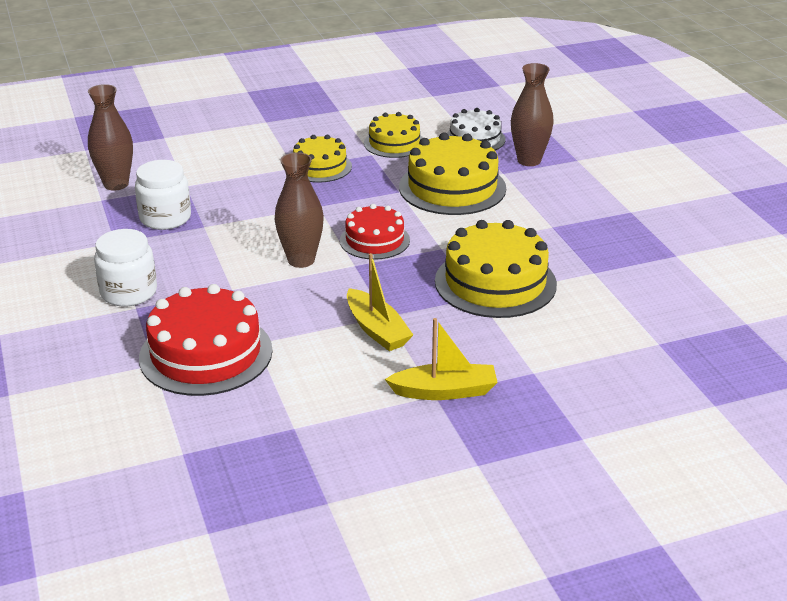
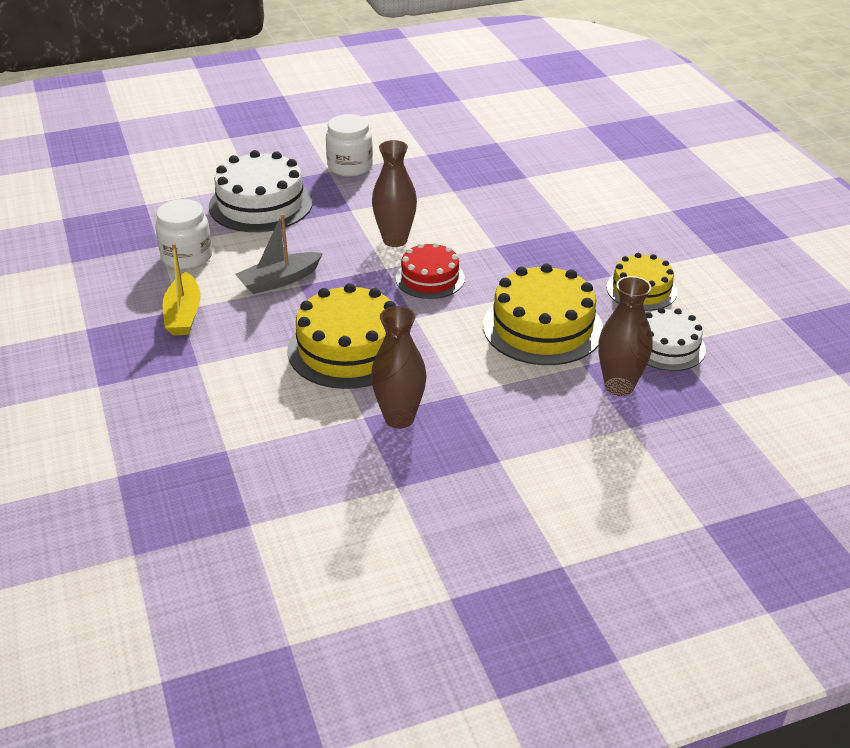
camera: 90 degrees right, 5 degrees up
(116, 184) = (524, 145): brown vase -> brown vase (399, 418)
(165, 218) = (466, 172): white jar -> white jar (187, 257)
(206, 354) = (261, 204): red cake -> white cake
(320, 167) = (576, 244): yellow cake -> none
(377, 330) = (279, 280): yellow boat -> grey boat

